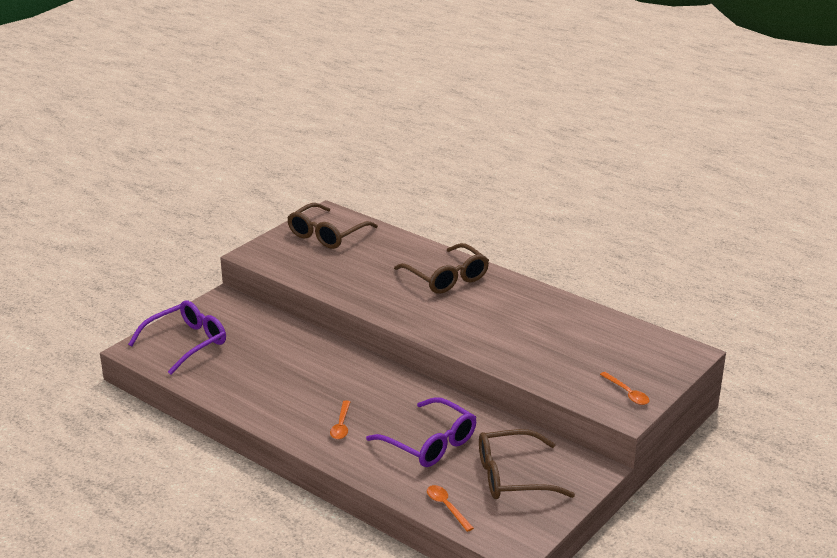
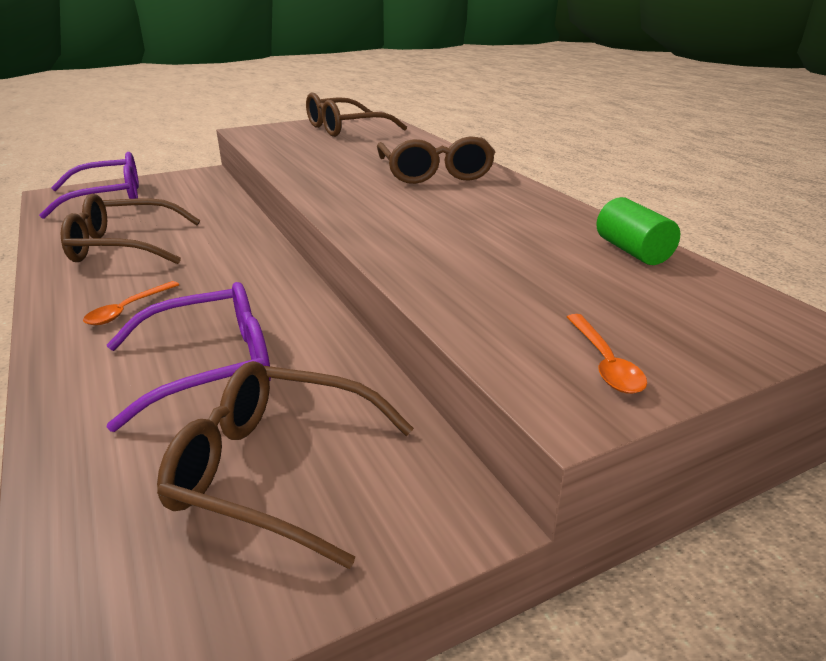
camera: 25 degrees right, 0 degrees up
(269, 383) = (124, 246): none -> brown glasses
(429, 443) = (209, 366): purple glasses -> purple glasses turned 90 degrees counterclockwise
(446, 507) = (83, 493): orange spoon -> none
(604, 323) = (632, 251): none -> green cylinder

